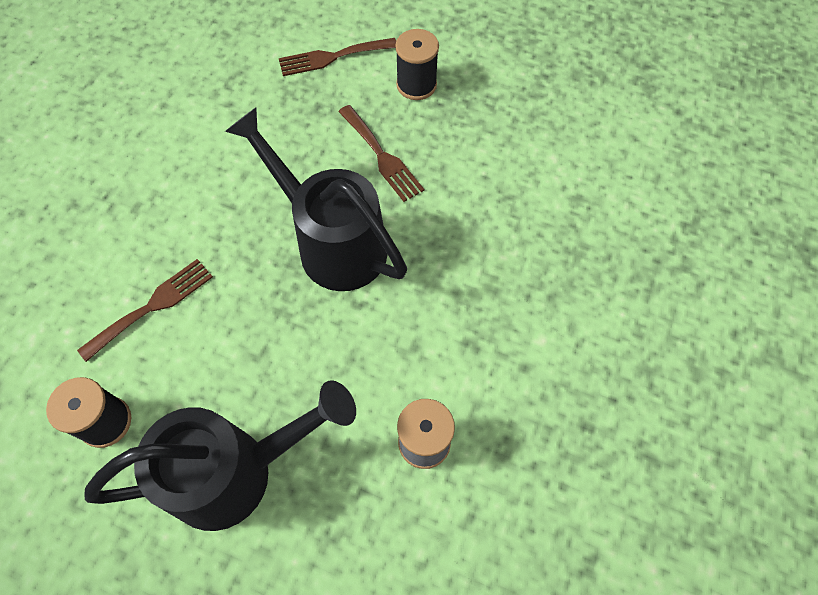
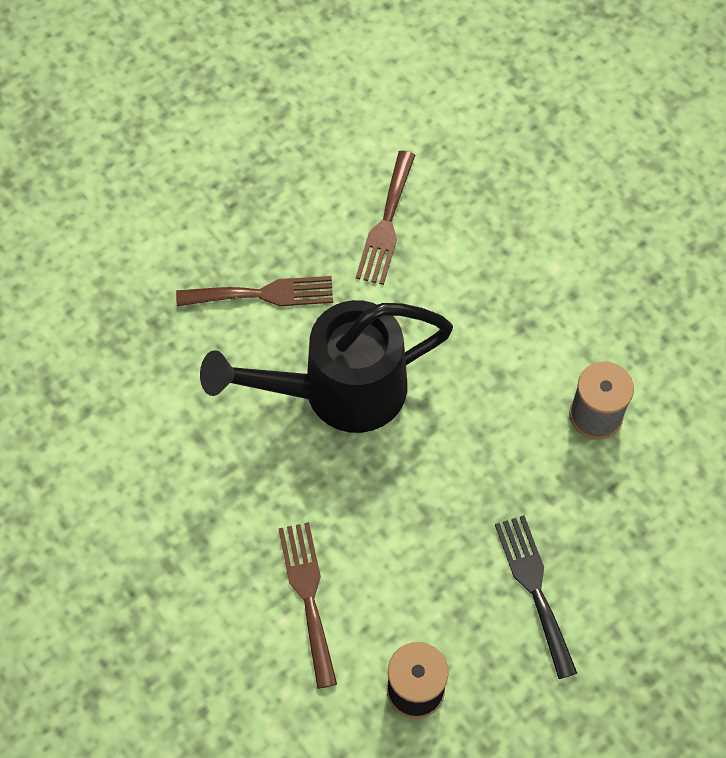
camera: 60 degrees left, 0 degrees up
(236, 471) = (534, 588): black watering can -> black fork
(332, 57) = (93, 275): brown fork -> brown fork (386, 224)
(416, 85) = (191, 214): black spool -> none

